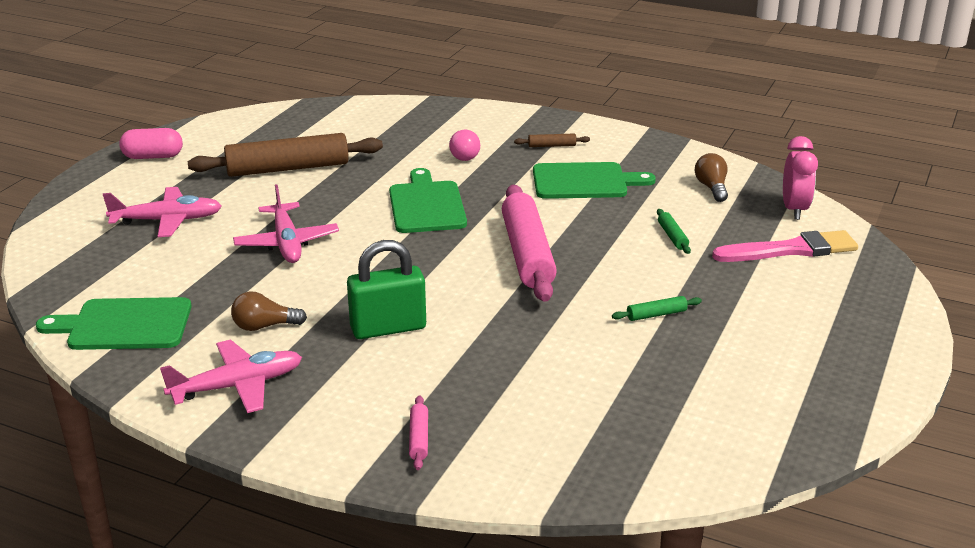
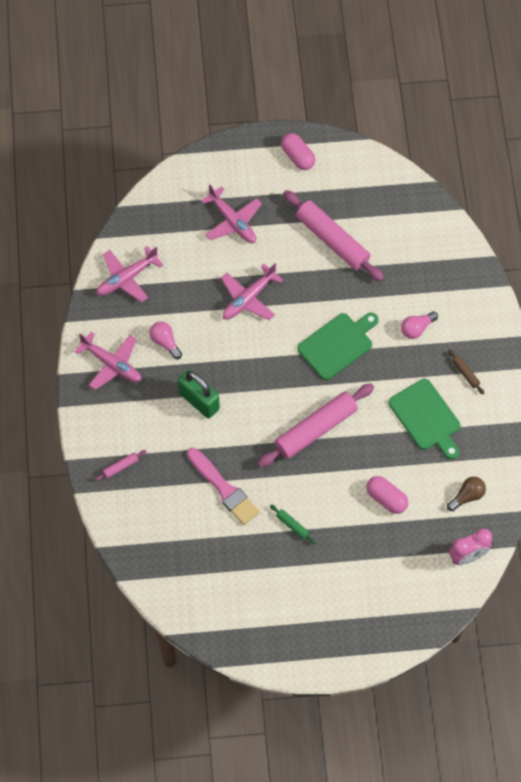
camera: 60 degrees right, 35 degrees up
(124, 325) = (127, 278): green cutting board -> pink plane
(264, 326) = (165, 342): brown light bulb -> pink light bulb
(287, 168) = (332, 240): brown rolling pin -> pink rolling pin
(672, 236) = (386, 498): green rolling pin -> pink capsule
(791, 250) = (412, 571): pink brush -> pink brush (224, 489)

